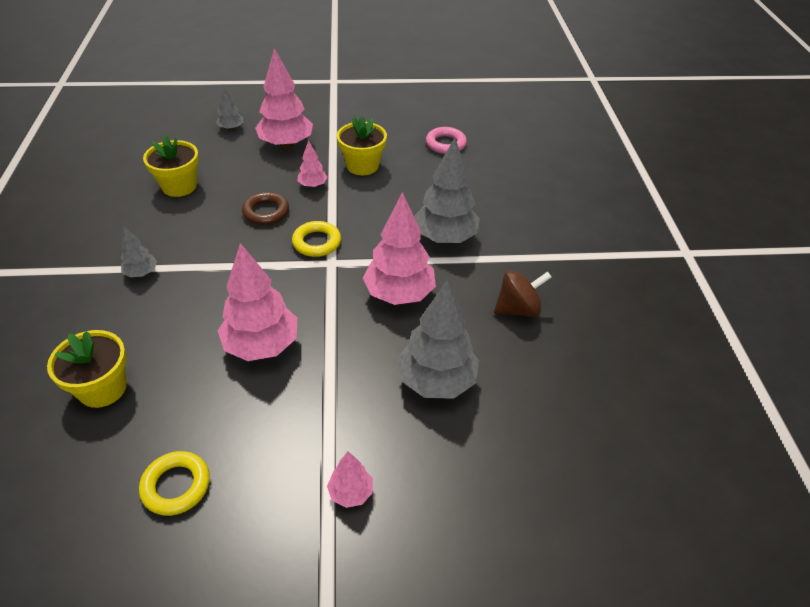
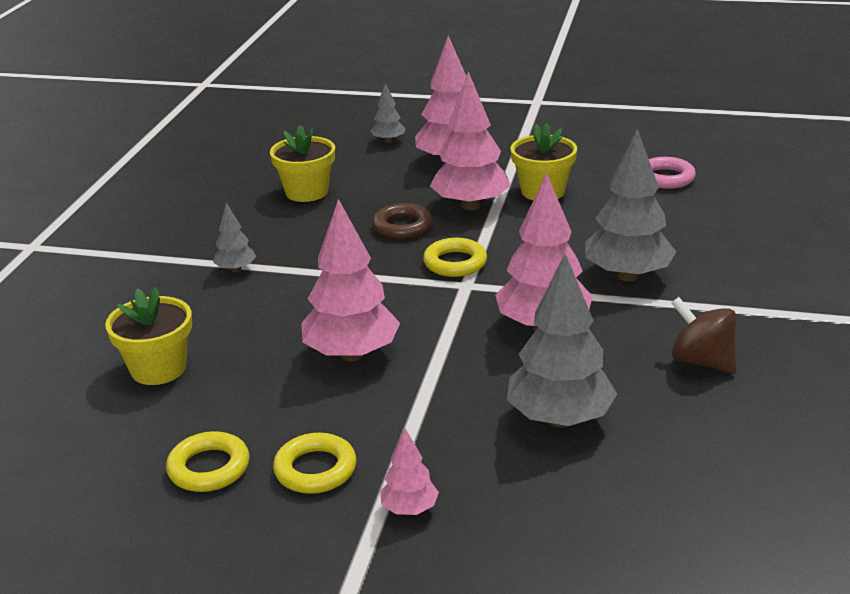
camera: 20 degrees right, 15 degrees down
(265, 468) = (315, 469): none -> yellow ring
(312, 185) = (470, 206): pink tree -> pink tree, size x2.02
(518, 309) = (701, 361): brown spinning top -> brown spinning top turned 135 degrees counterclockwise

